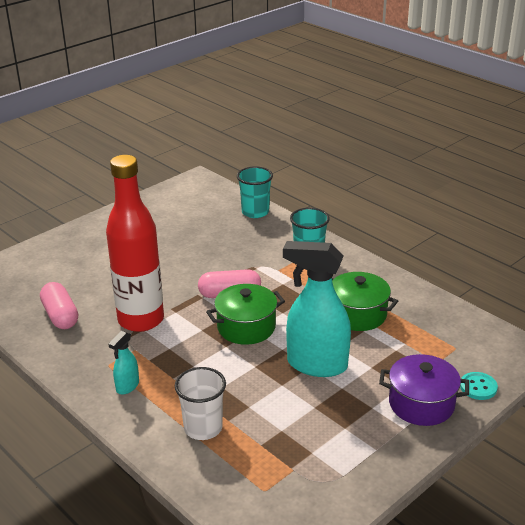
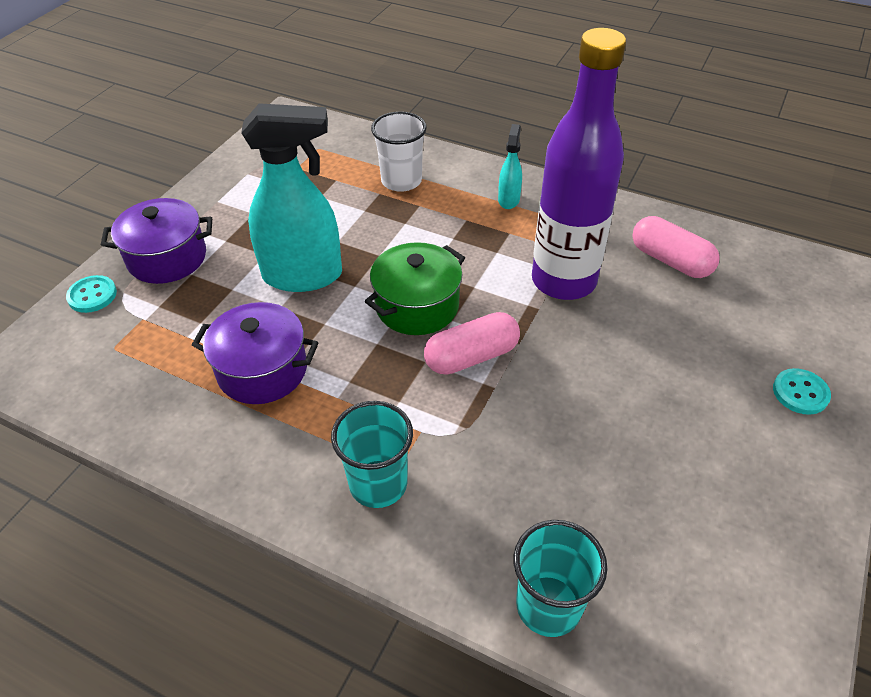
camera: 160 degrees right, 15 degrees up
(74, 244) = (800, 393): none -> turquoise button
(141, 320) = (563, 281): red bottle -> purple bottle
(358, 314) = (262, 370): green pot -> purple pot

